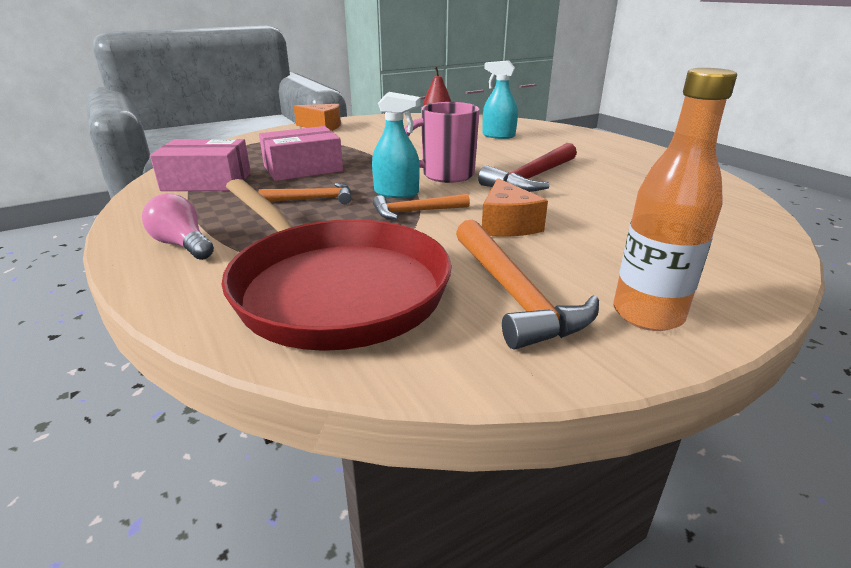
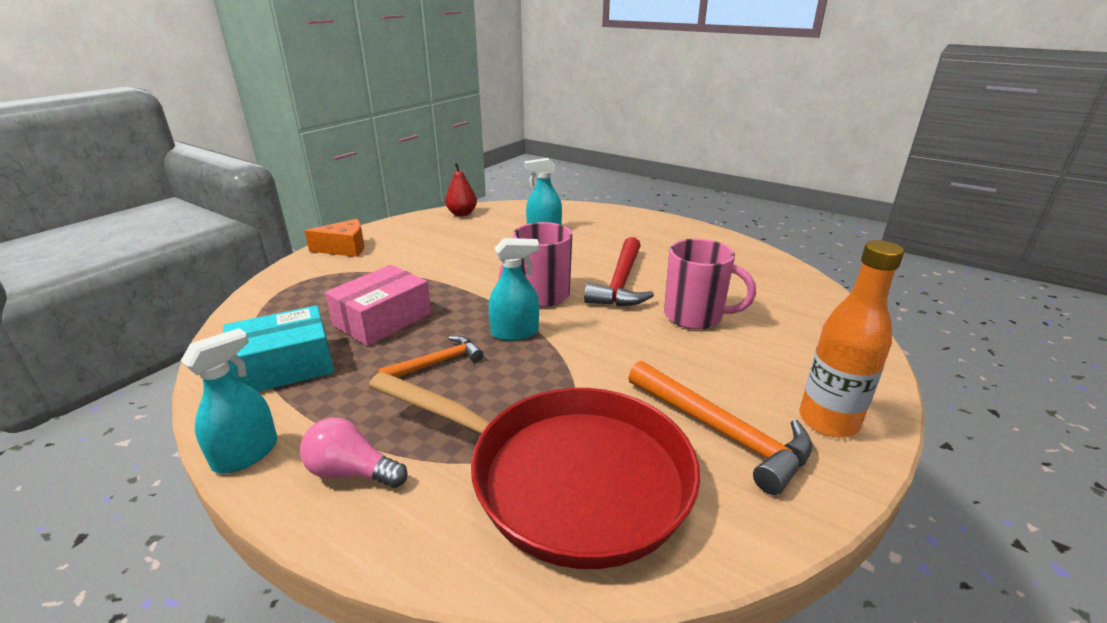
camera: 25 degrees left, 0 degrees up
(131, 220) = (246, 454): none -> turquoise spray bottle
(207, 181) = (284, 366): pink box -> turquoise box
(415, 211) = (555, 353): orange hammer -> none
(507, 224) = (648, 349): orange cheese -> none
(583, 212) = (695, 316): none -> pink mug

